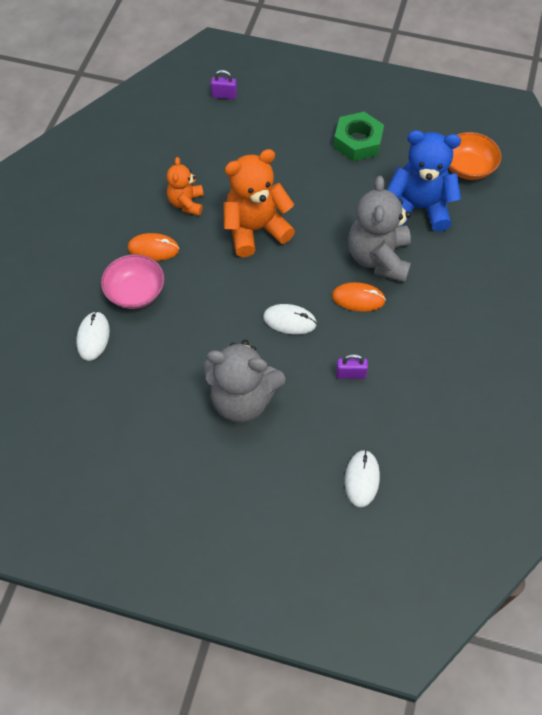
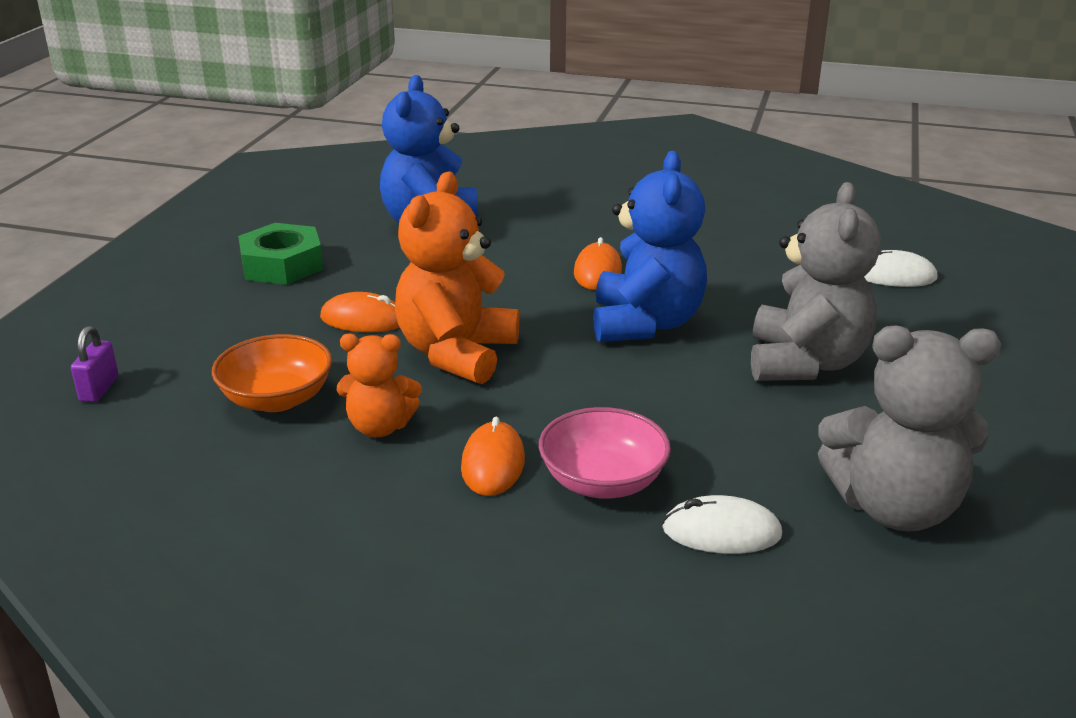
camera: 90 degrees left, 30 degrees down
(255, 229) = (456, 353): orange teddy bear -> orange teddy bear turned 45 degrees clockwise
(289, 320) = (645, 323): white mouse -> blue teddy bear
(293, 186) = (363, 319): none -> orange mouse
(350, 374) = (731, 279): purple padlock -> none
(378, 258) = (522, 256): grey teddy bear -> grey teddy bear (894, 507)
(468, 167) = (362, 194): orange bowl -> orange bowl (277, 399)

